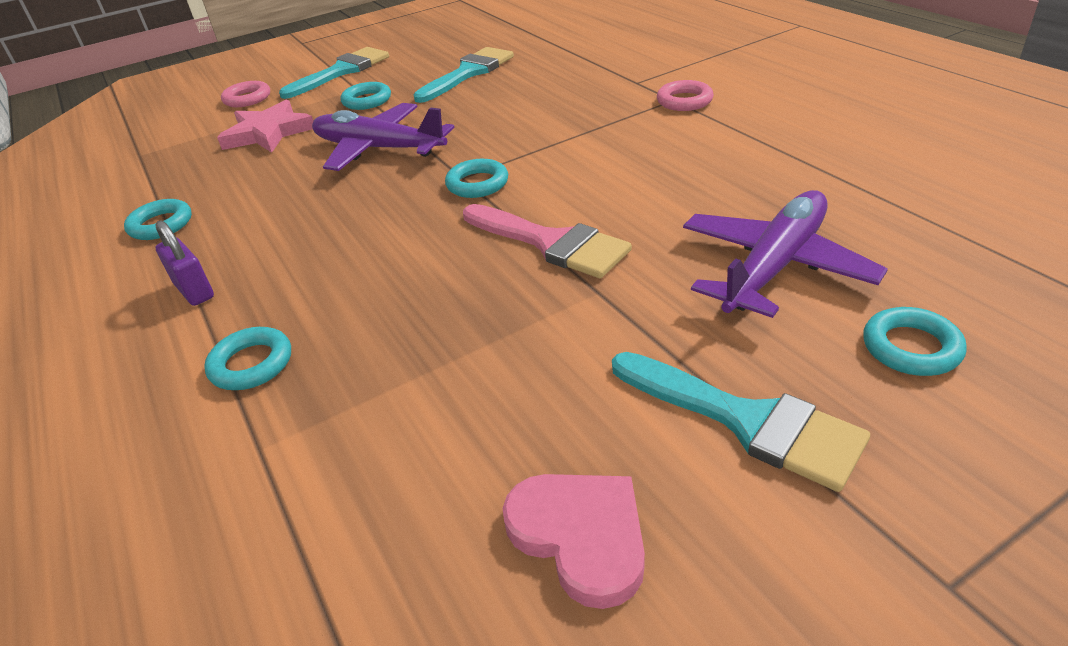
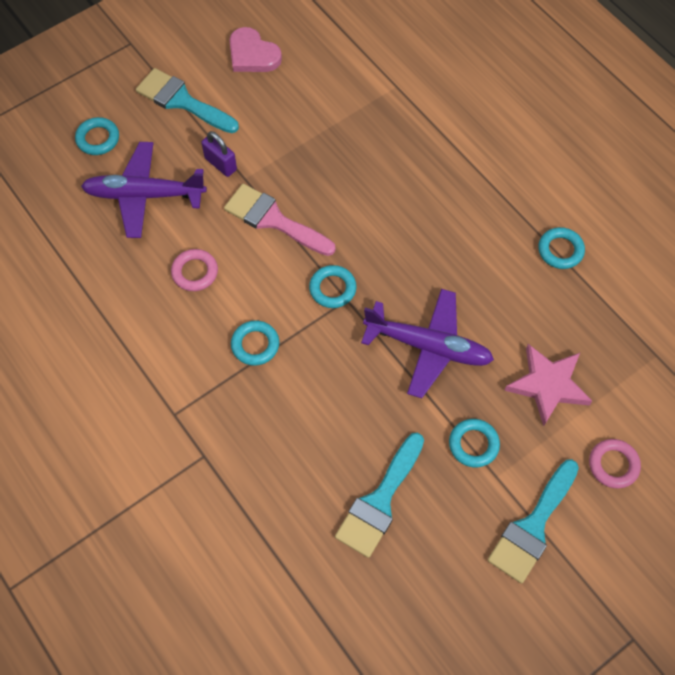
camera: 170 degrees right, 25 degrees up
(194, 291) = (491, 183): purple padlock -> purple padlock (220, 164)
(251, 364) = (424, 130): turquoise ring -> turquoise ring (255, 345)
(684, 101) = (164, 409): pink ring -> pink ring (195, 272)
(775, 266) = (144, 195): purple plane -> purple plane turned 60 degrees clockwise

